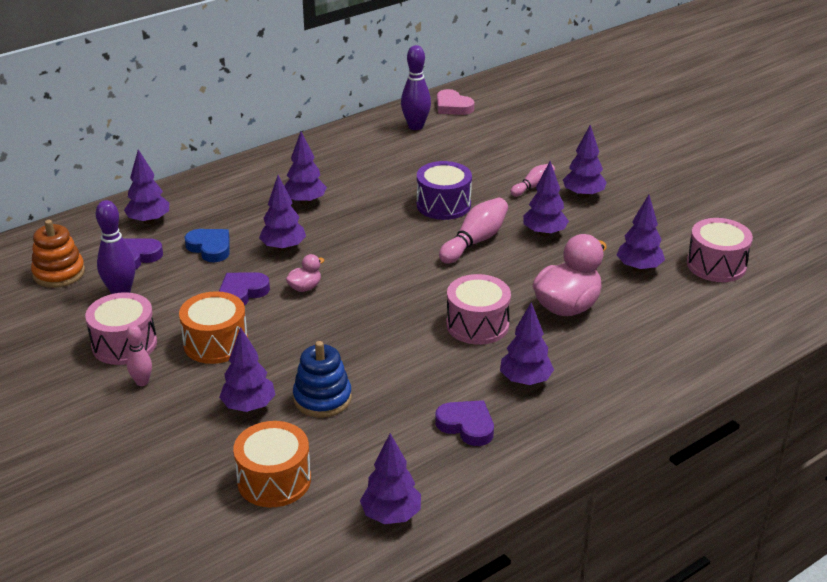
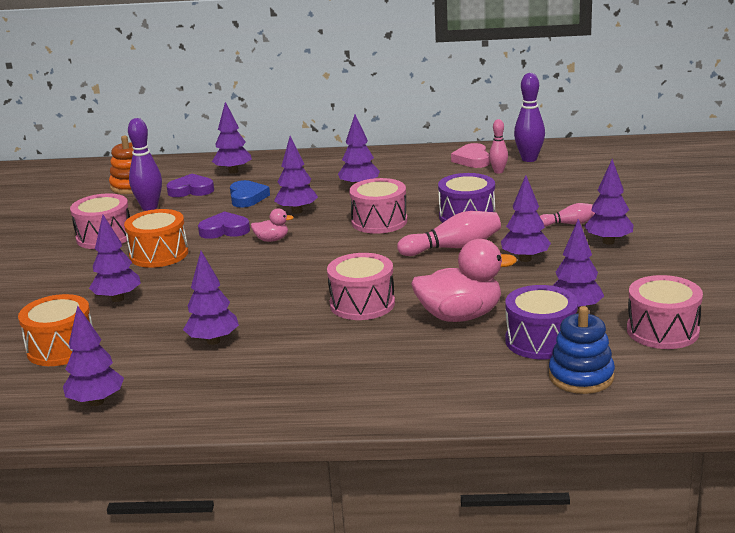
camera: 40 degrees right, 10 degrees down
(142, 382) = (79, 262): pink bowling pin -> pink bowling pin (498, 171)
(322, 398) = (172, 311): blue stacking toy -> blue stacking toy (581, 377)
(376, 234) = (379, 221): none -> pink drum
(453, 106) = (585, 152): pink heart -> pink heart (472, 160)
(466, 425) = (243, 367): purple heart -> none
(525, 381) = (338, 355): purple tree -> purple tree (213, 341)
(651, 306) = (540, 341): none -> purple drum

